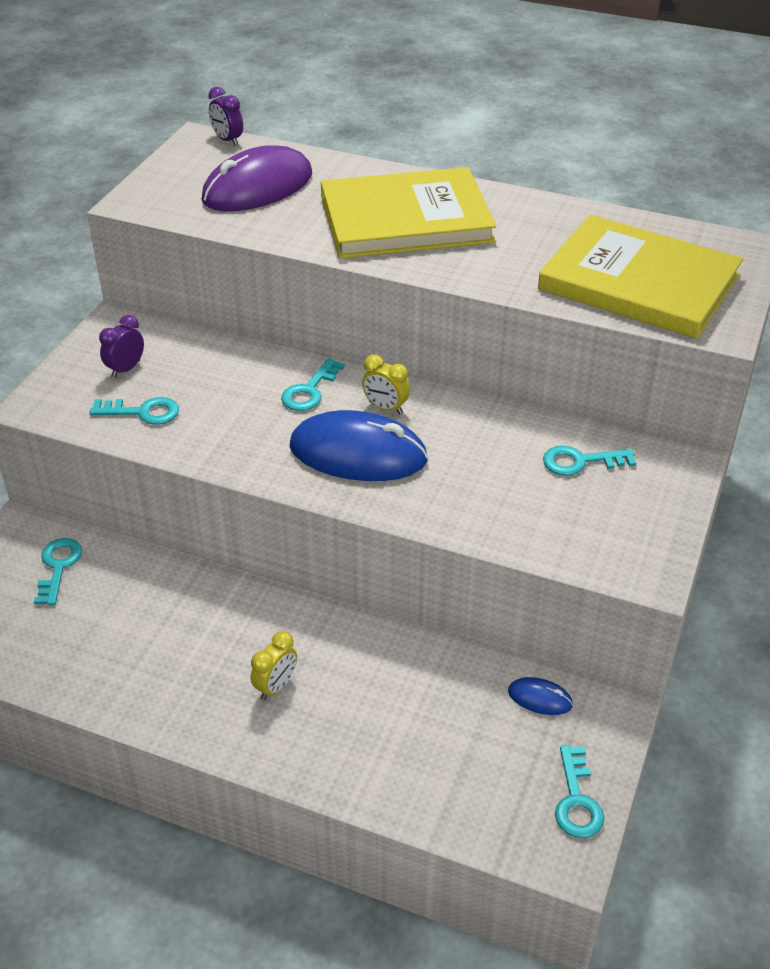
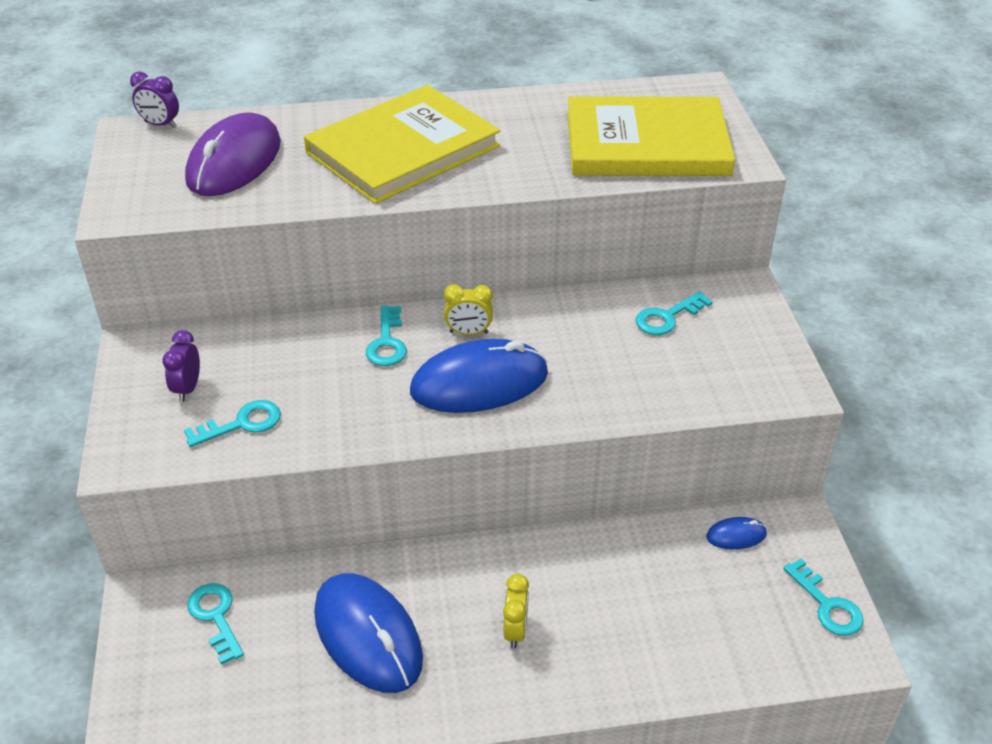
camera: 30 degrees left, 0 degrees up
(157, 634) = (368, 635): none -> blue mouse

